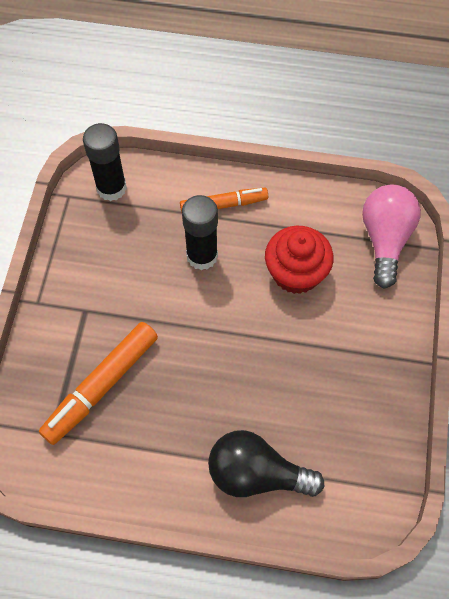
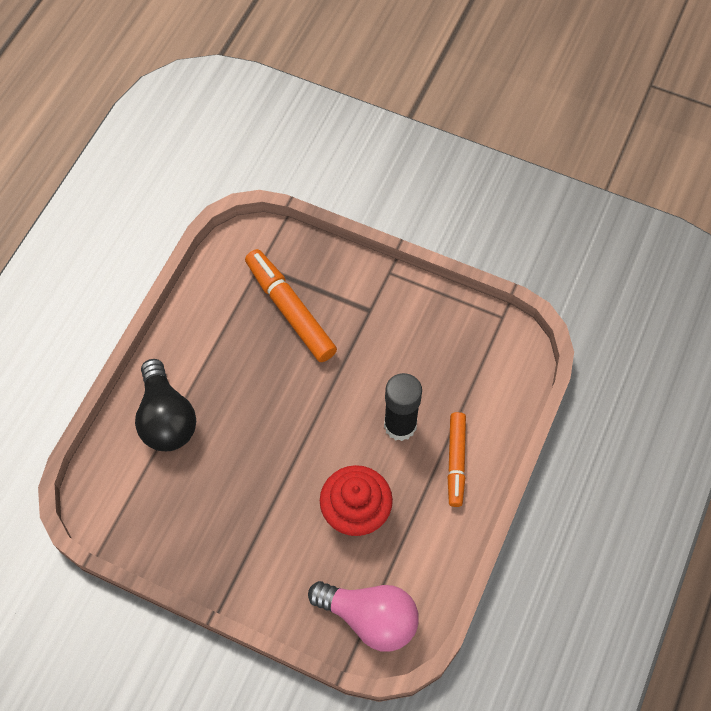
camera: 105 degrees right, 0 degrees up
(111, 188) = (502, 358): black glue stick -> none
(256, 474) = (166, 418): black light bulb -> black light bulb turned 135 degrees clockwise

